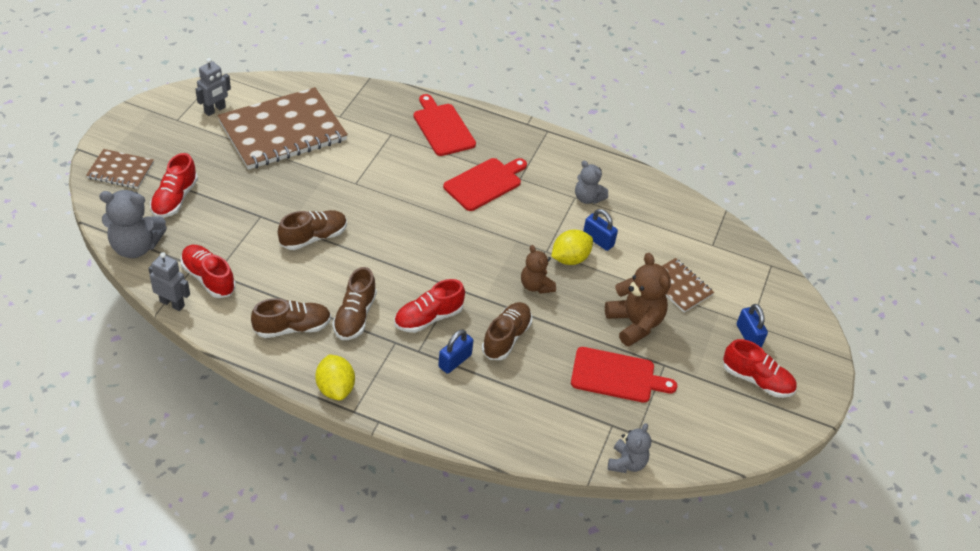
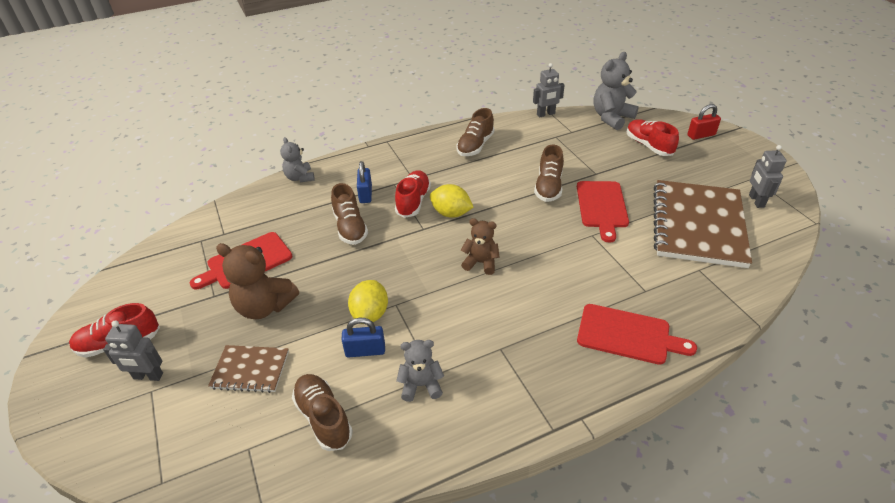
camera: 140 degrees right, 5 degrees down
(120, 170) = (701, 135): brown notebook -> red padlock
(208, 278) = (554, 132): red shoe -> none
(335, 388) = (410, 141): yellow lemon -> yellow lemon (451, 213)
(355, 316) = (454, 172): brown shoe -> brown shoe (323, 418)
(485, 183) = (517, 316): red cutting board -> red cutting board (601, 206)
(536, 286) = (371, 273): brown teddy bear -> brown teddy bear (481, 263)
(626, 463) = (195, 222): grey teddy bear -> grey teddy bear (300, 178)
(748, 336) = (148, 376): blue padlock -> grey robot

